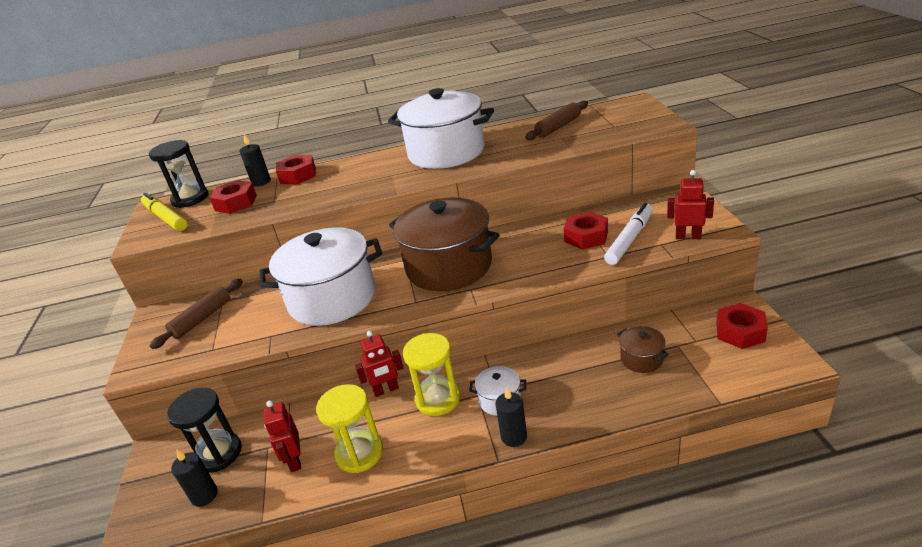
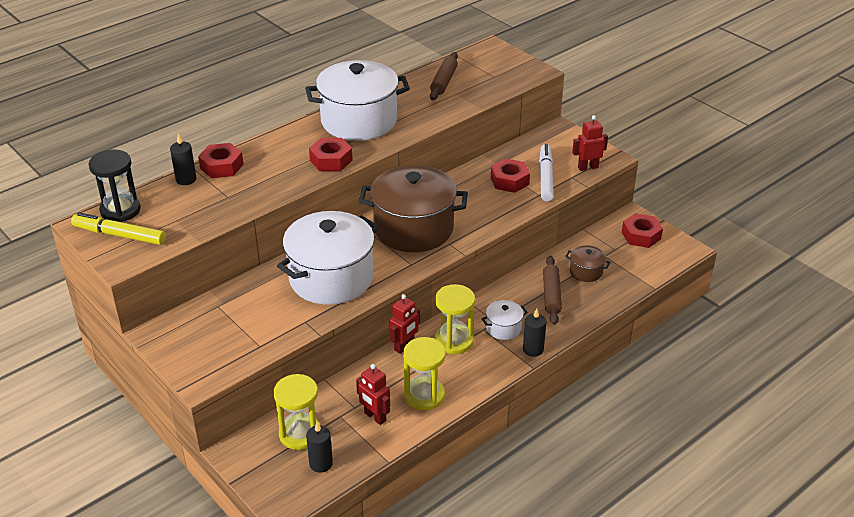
camera: 35 degrees left, 5 degrees up
(202, 319) = (216, 325): brown rolling pin -> brown rolling pin (551, 295)
(218, 453) = (300, 434): black hourglass -> yellow hourglass
(236, 203) = (185, 206): red nut -> red nut (331, 160)

